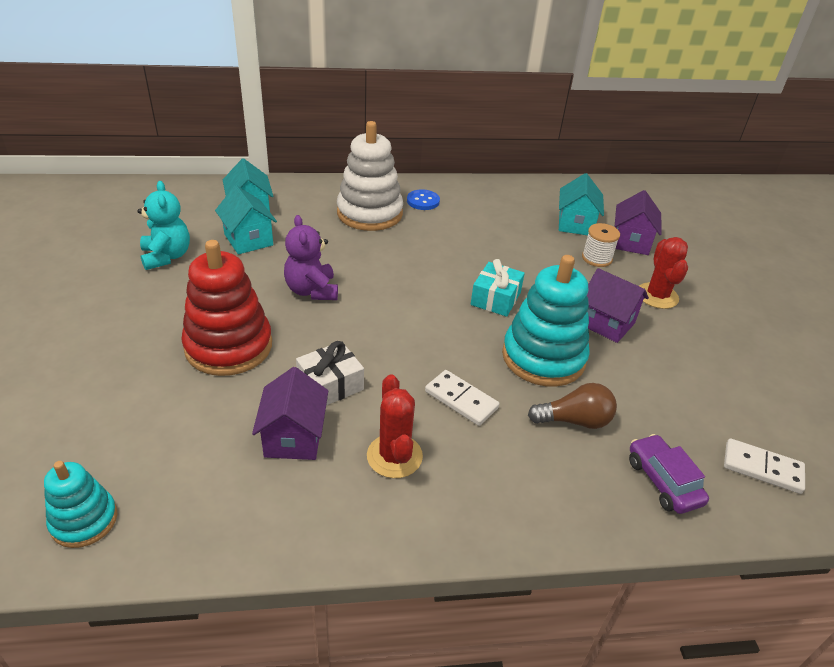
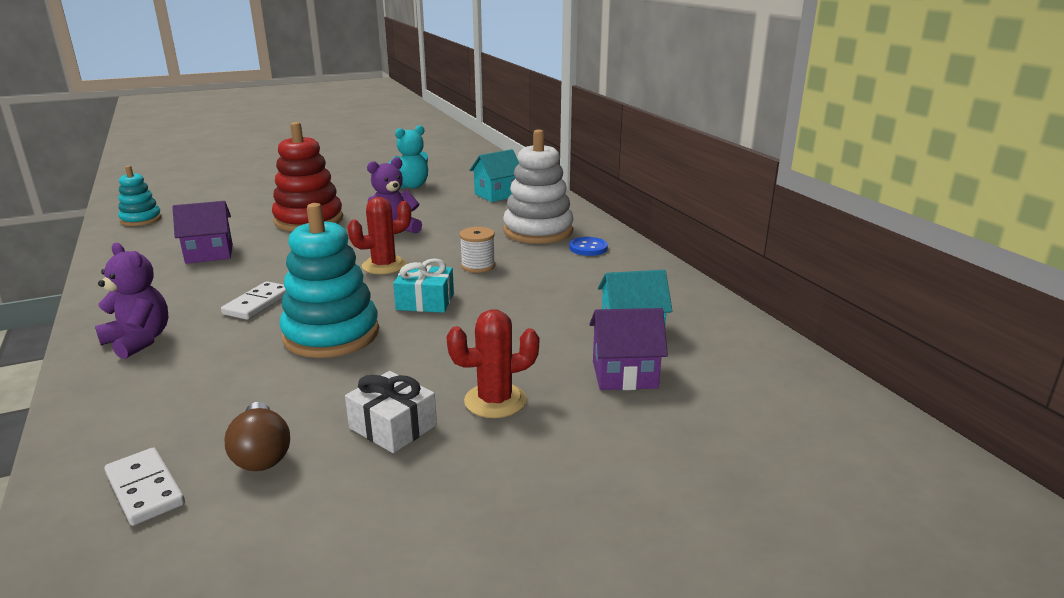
camera: 75 degrees right, 15 degrees down
(248, 240) = (453, 201): turquoise house -> none
(330, 385) = (270, 255): white gift -> white gift (393, 427)
(394, 456) = (186, 287): red cactus -> red cactus (384, 266)
(522, 490) = (139, 341): none -> purple teddy bear
(574, 420) = (231, 358): brown light bulb -> brown light bulb (261, 453)
(596, 258) = (556, 352): white spool -> white spool (478, 266)
(606, 323) = (411, 366): purple house -> none
(663, 481) = (135, 414): purple car -> none
(762, 468) = (145, 489): white domino -> white domino turned 45 degrees counterclockwise

